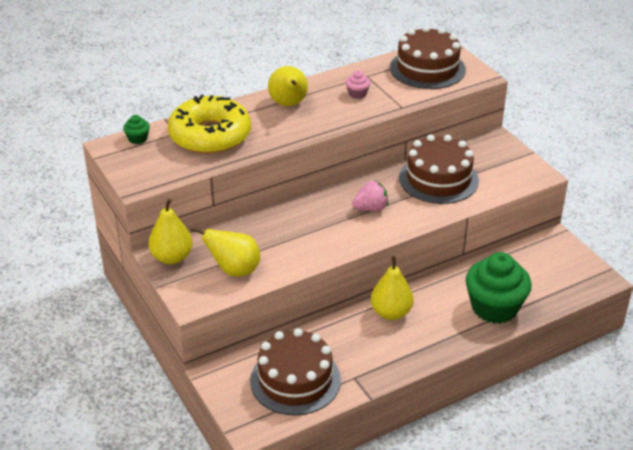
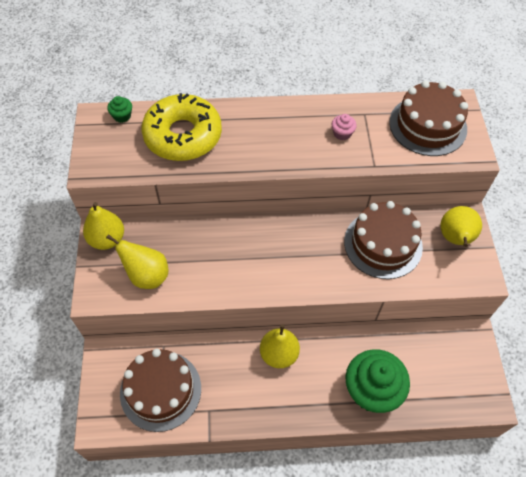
camera: 25 degrees right, 20 degrees up
(289, 104) = (272, 123): yellow pear -> yellow pear (455, 239)
(370, 208) = (301, 254): pink strawberry -> none

